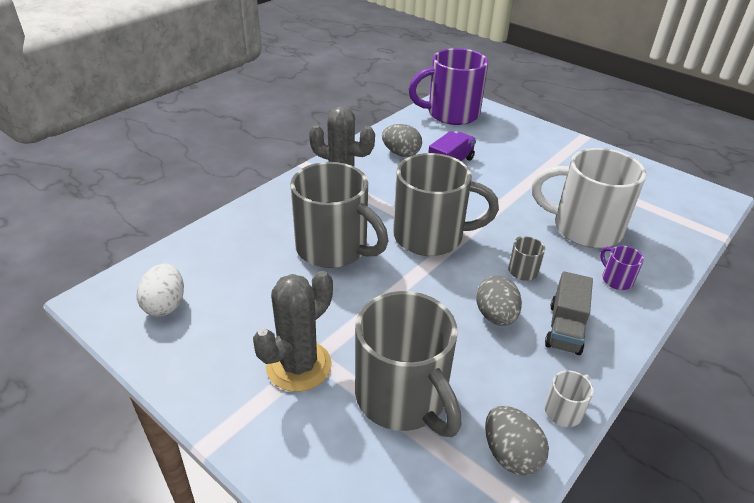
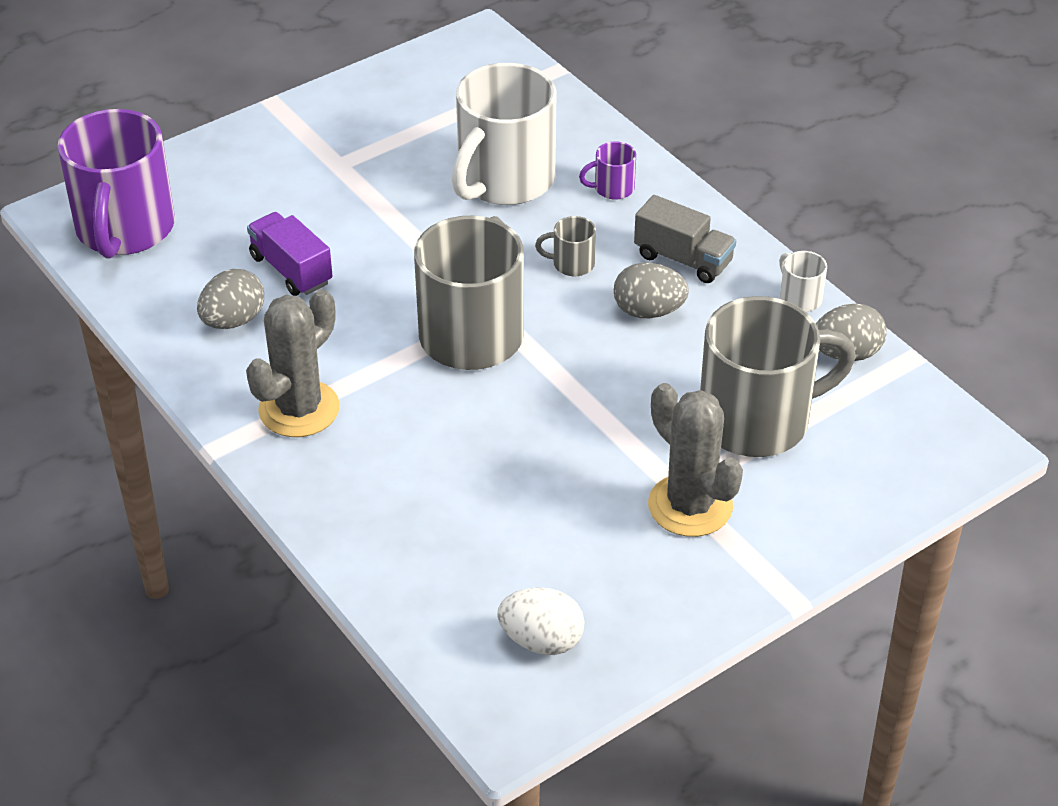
camera: 75 degrees left, 5 degrees up
(334, 248) = (468, 442): grey mug -> none

